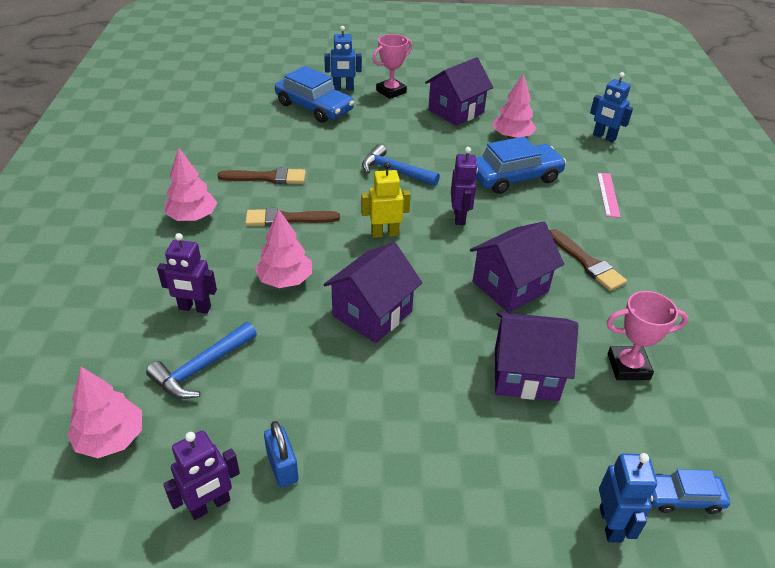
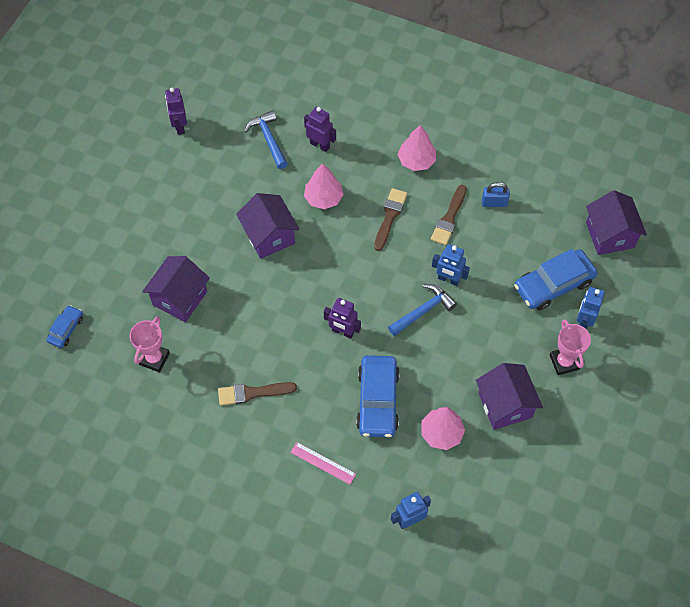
camera: 115 degrees right, 20 degrees up
(111, 438) = (240, 94): pink tree -> none
(194, 308) = (320, 145): purple robot -> purple robot turned 90 degrees clockwise
(282, 467) = (184, 160): blue padlock -> blue padlock (494, 203)
(384, 233) = (345, 273): yellow robot -> none
(510, 286) = (254, 328): purple house -> purple house (610, 235)
(611, 524) = (74, 287): blue robot -> blue robot (448, 279)

